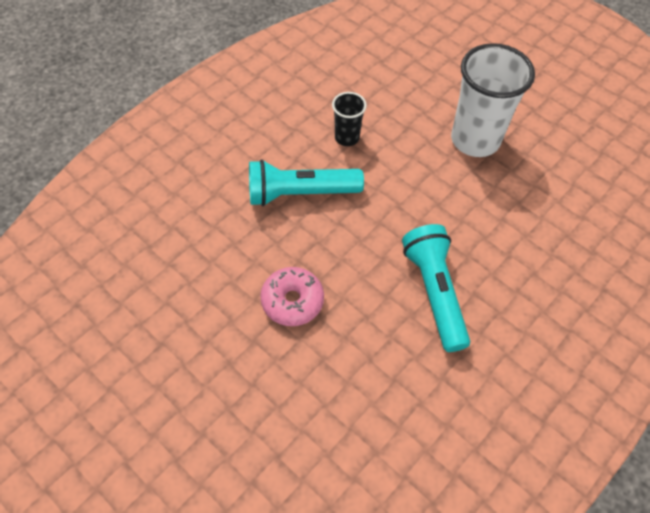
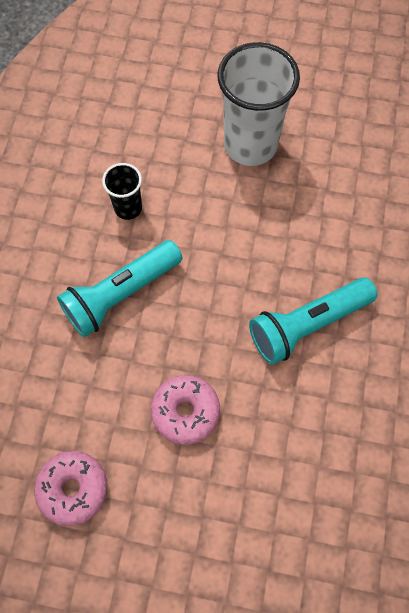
camera: 30 degrees left, 10 degrees up
(171, 306) = (73, 488): none -> pink donut
(434, 292) = (307, 325): turquoise flashlight -> turquoise flashlight turned 75 degrees counterclockwise

